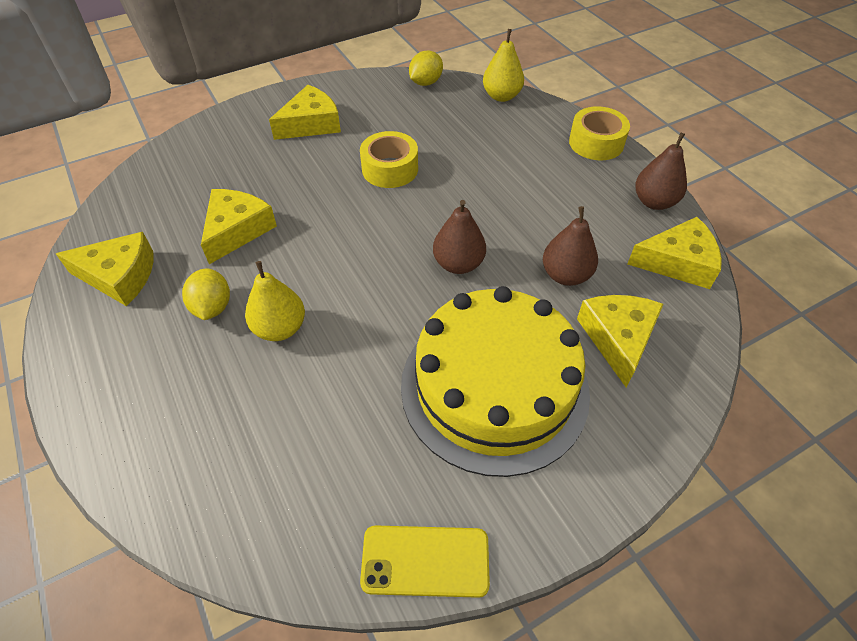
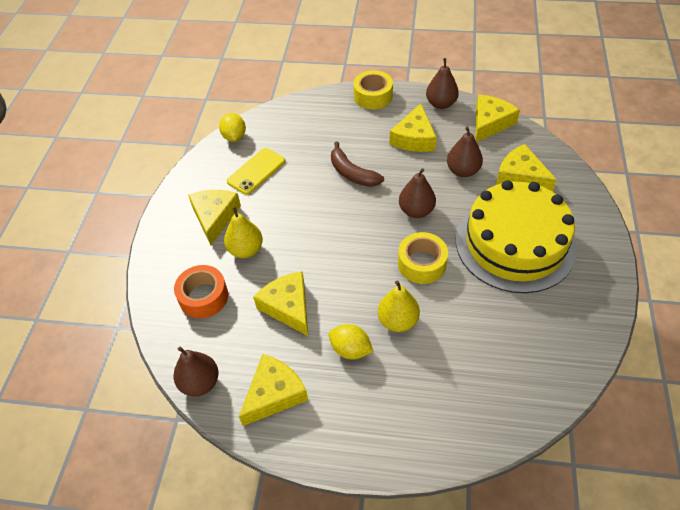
camera: 50 degrees left, 0 degrees up
(105, 217) = (200, 383): none -> brown pear
(208, 167) = (203, 297): none -> orange tape
(390, 169) = (304, 199): yellow tape -> yellow tape (422, 264)
(425, 561) = (597, 327): yellow phone -> yellow phone (256, 171)
(462, 185) = (352, 173): none -> brown banana
(501, 96) = (288, 110): yellow pear -> yellow pear (246, 250)
(570, 207) = (414, 138): none -> yellow cheese

